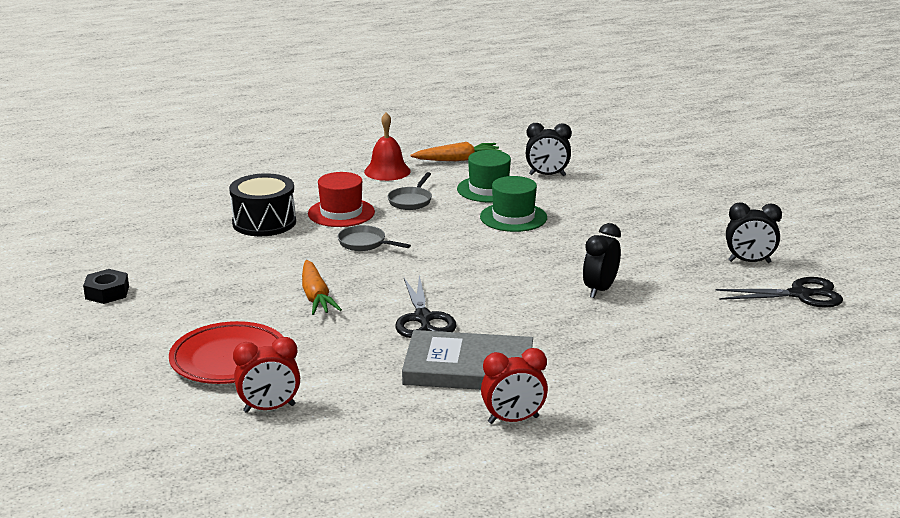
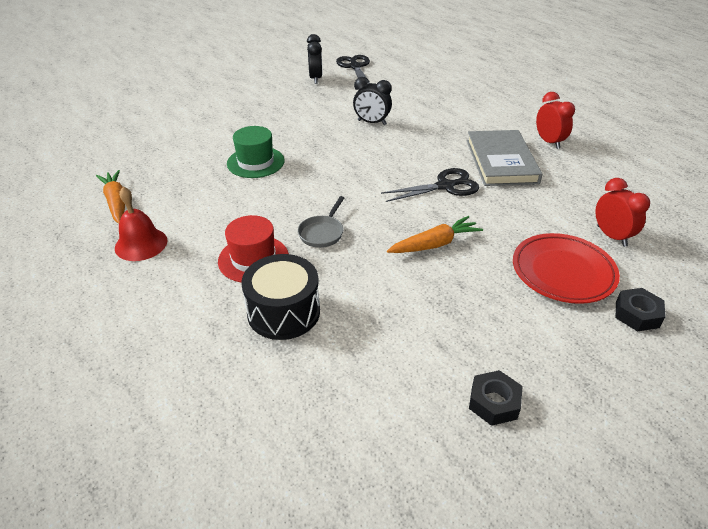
camera: 100 degrees left, 15 degrees up
(142, 386) = (637, 314): none -> black nut
(411, 201) = (221, 218): grey pan -> none
(489, 189) = (194, 178): green hat -> none
(547, 175) = (164, 152): black clock -> none

